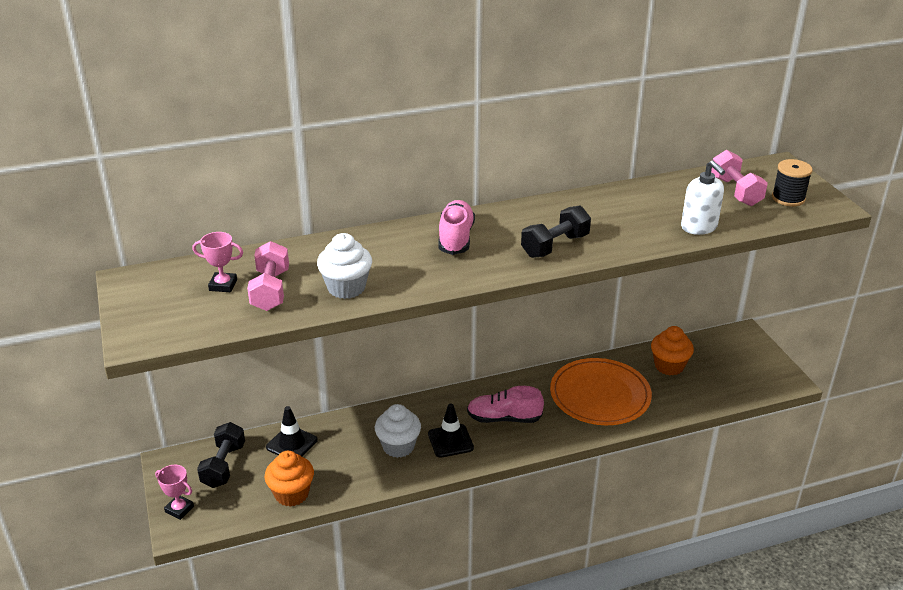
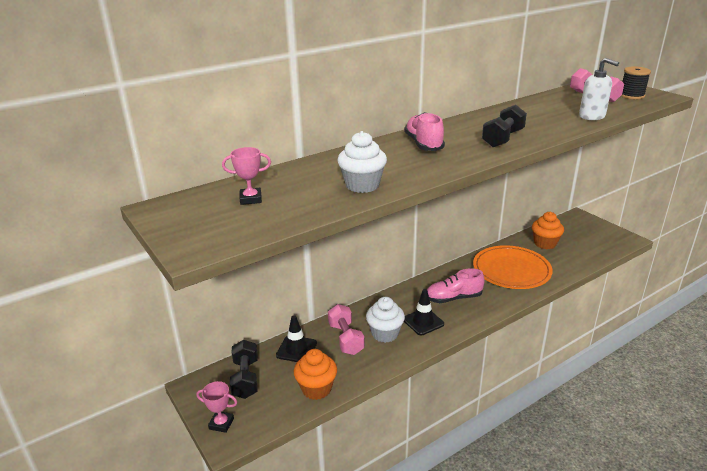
camera: 15 degrees left, 5 degrees down
(270, 290) = (297, 196): pink dumbbell -> pink dumbbell (346, 339)

